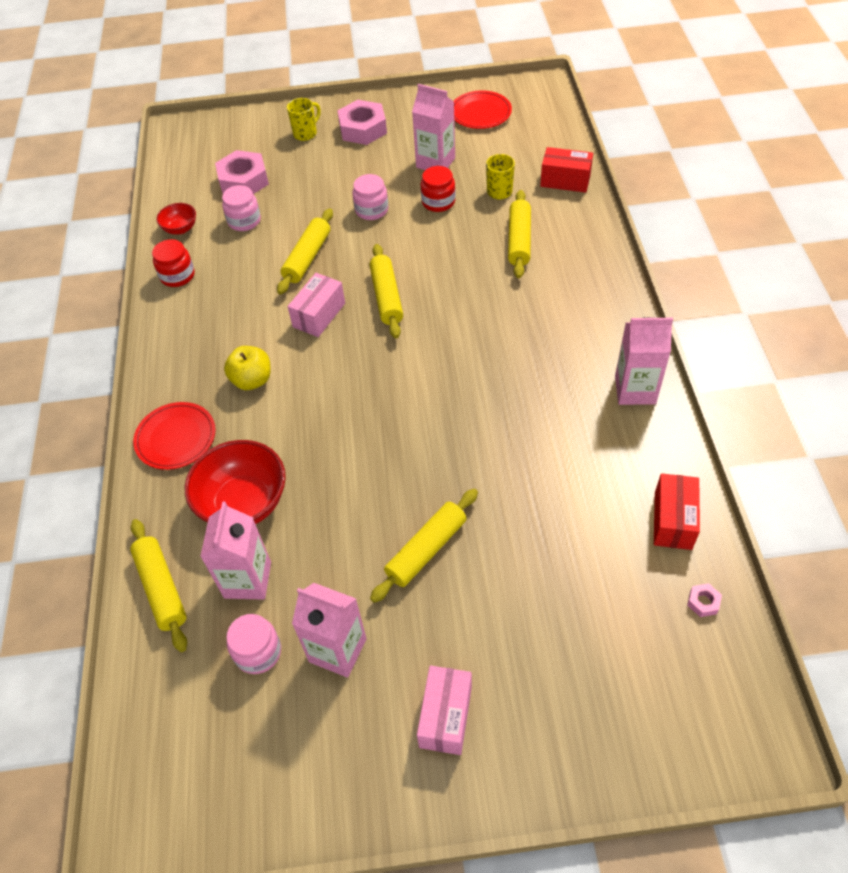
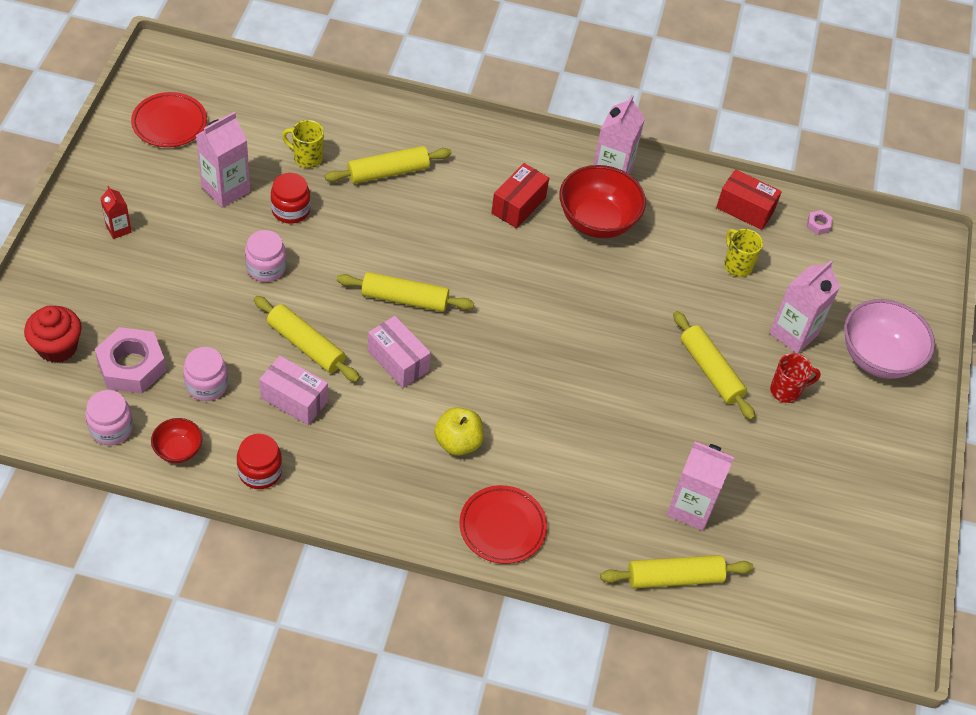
camera: 80 degrees left, 0 degrees up
(243, 143) = (57, 347): none -> red cupcake
(244, 503) = (607, 489): red bowl -> red bowl (597, 221)
(258, 652) = (763, 518): pink jar -> pink jar (111, 428)
(306, 133) = (86, 282): yellow mug -> yellow mug (737, 265)
(337, 650) = (780, 462): pink carton -> pink carton (793, 333)
(363, 129) = (118, 229): pink nut -> red carton
(436, 631) = (786, 391): none -> red mug
(446, 716) = (858, 410): pink box -> pink box (294, 399)
(519, 240) = (388, 172): yellow rolling pin -> yellow rolling pin turned 45 degrees counterclockwise
(537, 721) = (878, 357): none -> pink bowl
(565, 181) = (326, 105): red box -> red box (518, 205)

